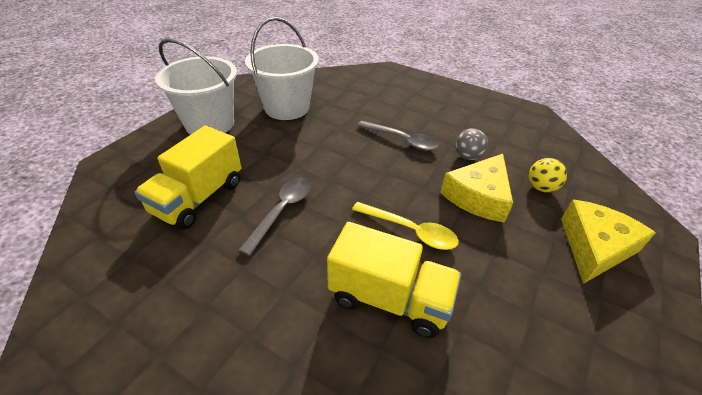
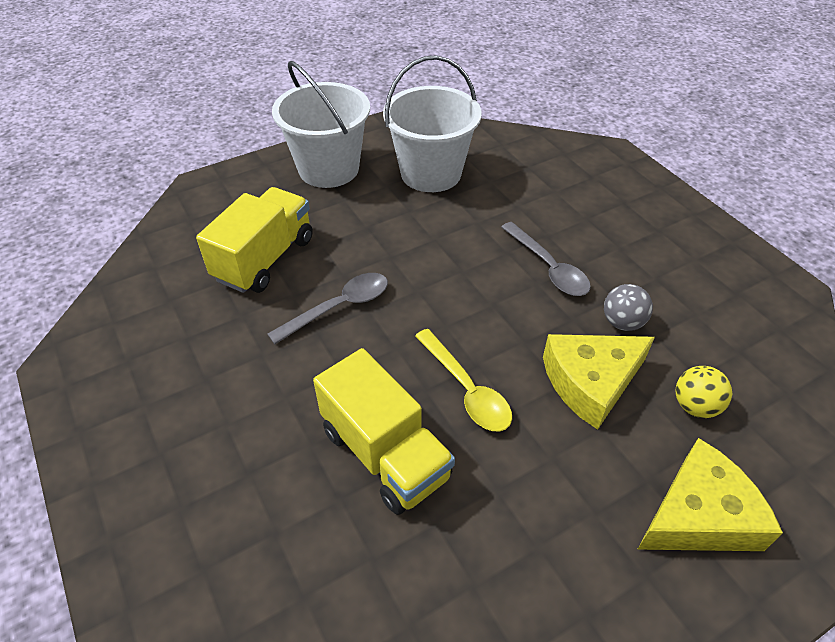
camera: 30 degrees right, 5 degrees up
(198, 198) = (265, 259): yellow truck -> yellow truck turned 150 degrees clockwise

